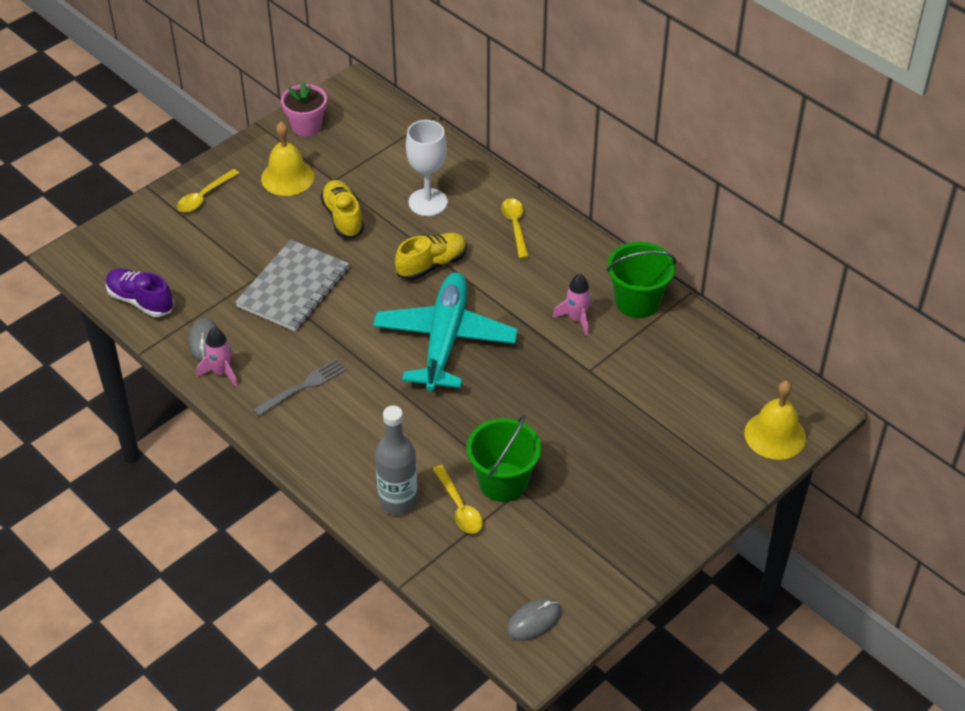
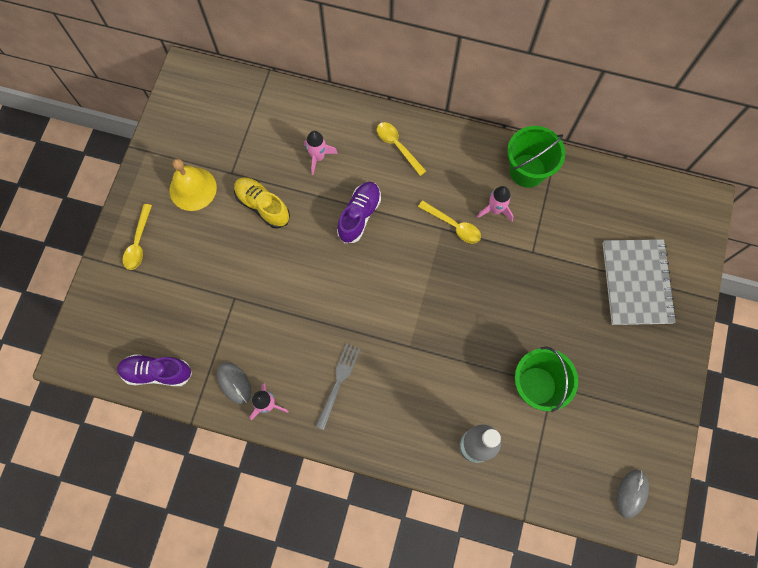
camera: 30 degrees left, 25 degrees up
(293, 288) = (269, 294): grey notebook -> grey notebook (636, 282)
(306, 126) = (174, 130): pink flower pot -> none
(428, 202) = (318, 157): white goblet -> pink rocket
(432, 264) = (359, 215): yellow shoe -> purple shoe
(445, 339) = (414, 281): turquoise plane -> none
(459, 507) = (520, 426): yellow spoon -> yellow spoon (454, 225)
(775, 435) = (689, 239): yellow bell -> none

